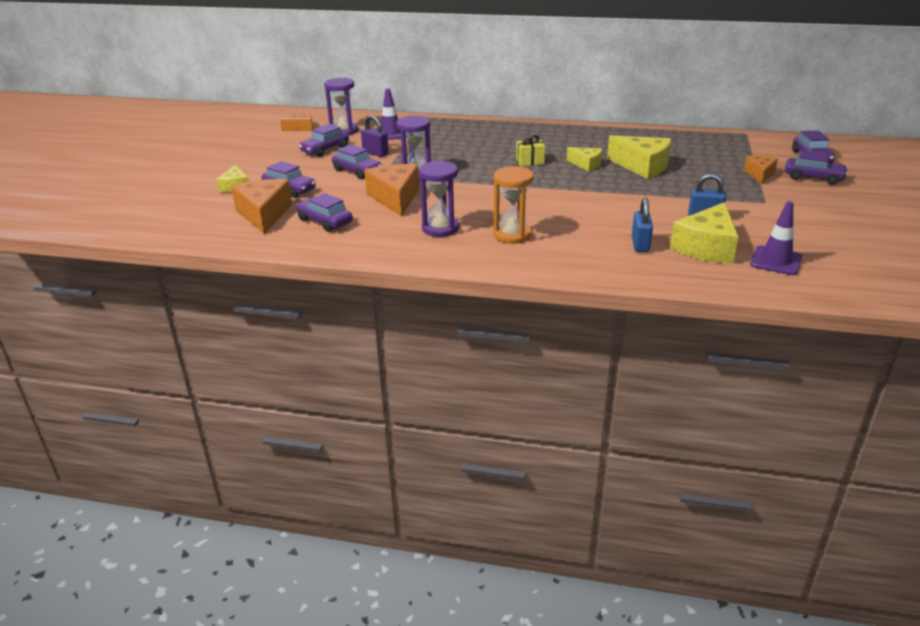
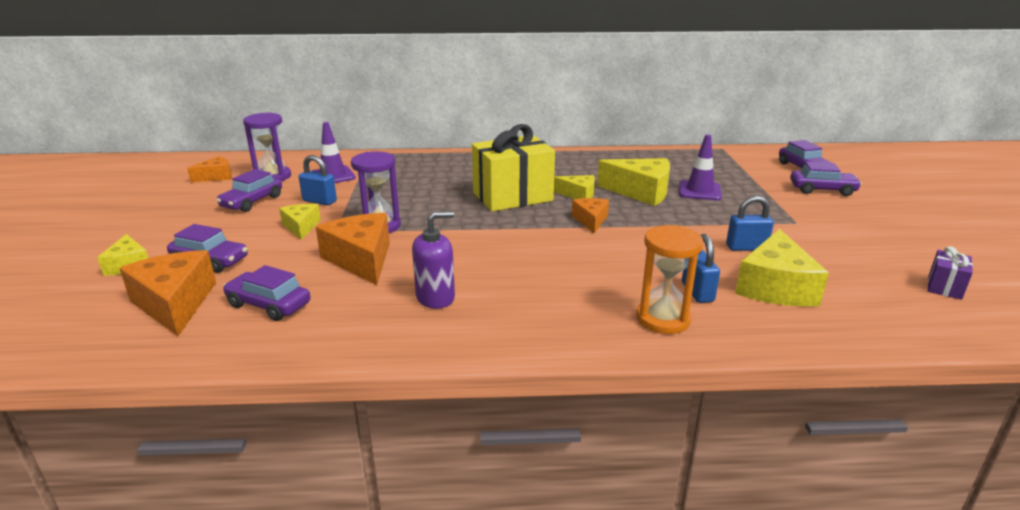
camera: 15 degrees left, 5 degrees down
(357, 171) = (301, 227): purple car -> yellow cheese
(375, 153) = (319, 201): purple padlock -> blue padlock
(440, 228) = (435, 297): purple hourglass -> purple soap dispenser
(512, 235) = (534, 297): orange hourglass -> orange hourglass (663, 319)
(530, 162) = (512, 197): yellow gift -> yellow gift, size x2.27
(759, 174) = (767, 191): orange cheese -> orange cheese (590, 220)
(776, 261) = (863, 296): purple traffic cone -> purple traffic cone (699, 191)
(853, 262) = (944, 287): none -> purple gift

